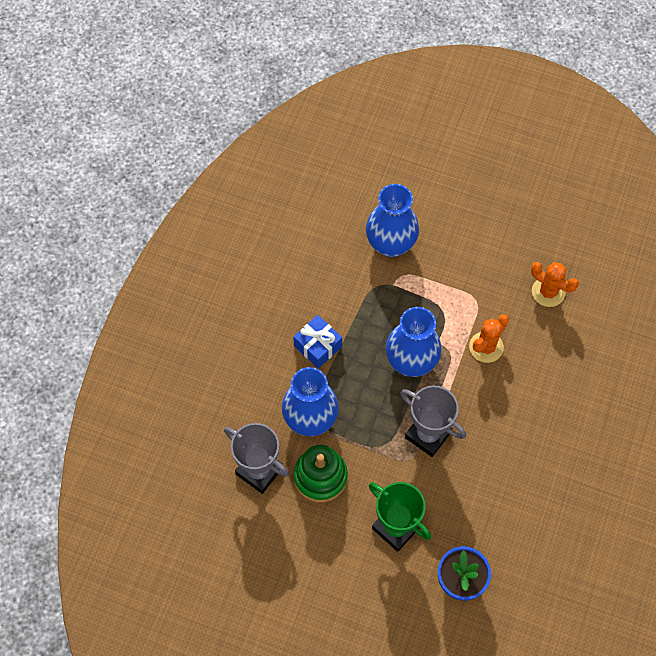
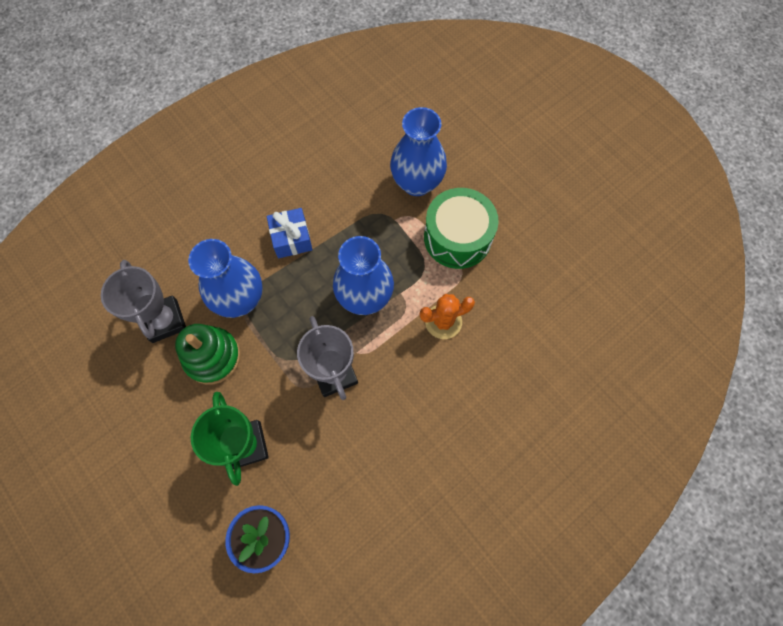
camera: 30 degrees right, 5 degrees up
(453, 273) = (457, 237): none -> green drum
(548, 292) = (537, 302): orange cactus -> none

